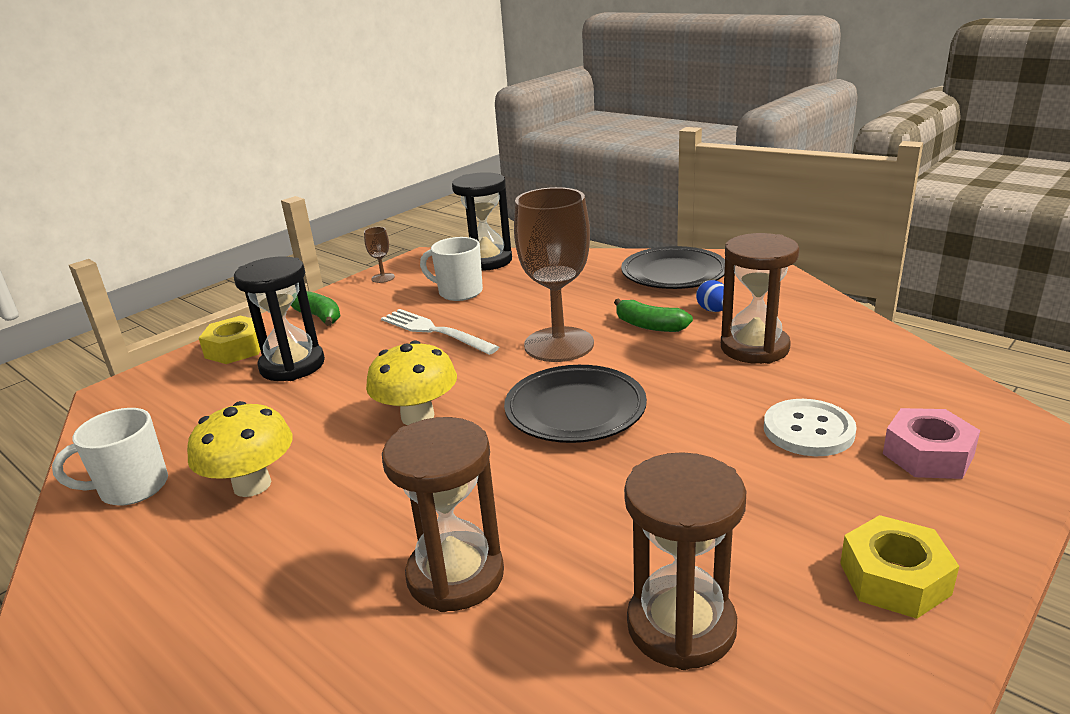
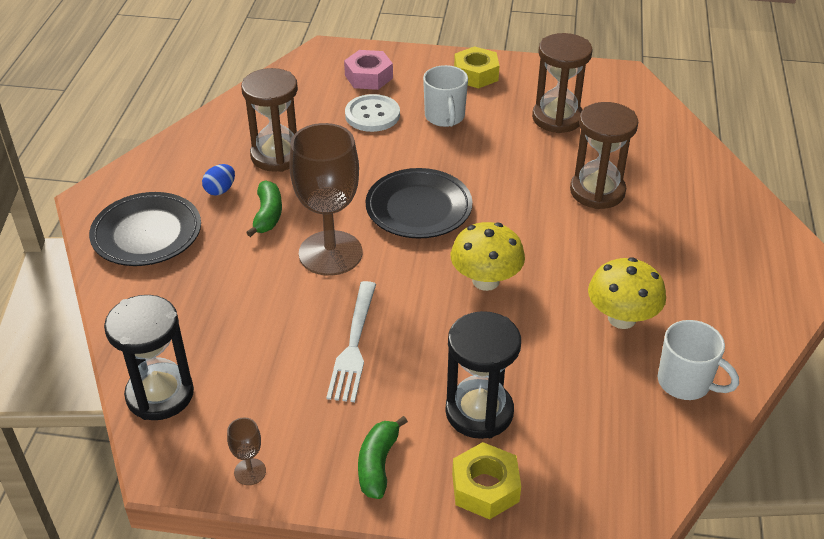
camera: 125 degrees left, 15 degrees up
(459, 292) = (258, 373): white mug -> white mug (445, 117)

